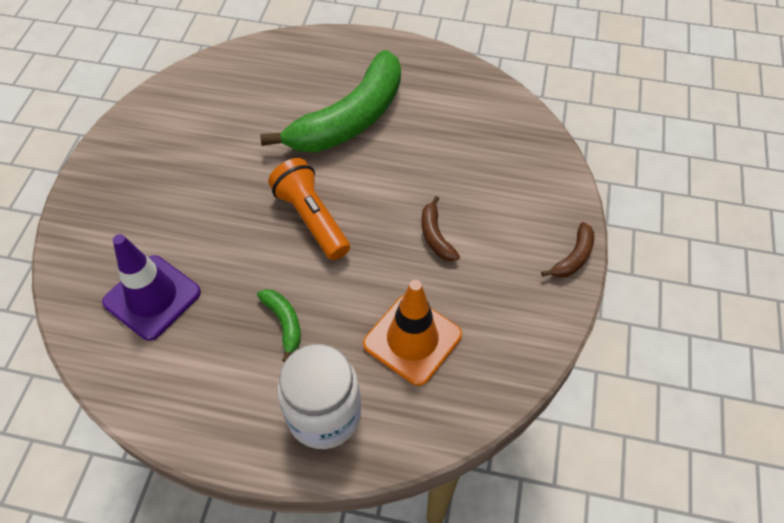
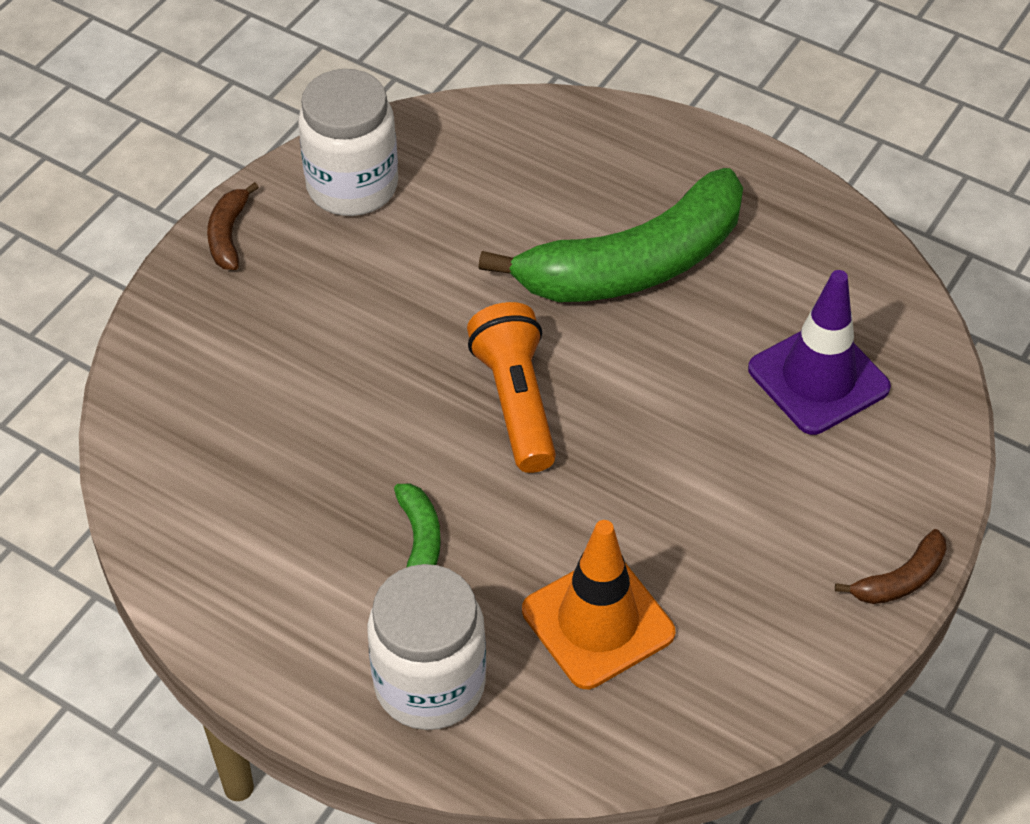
camera: 20 degrees right, 5 degrees down
(152, 297) = (246, 448): purple traffic cone -> purple traffic cone (818, 378)
(166, 118) = (352, 186): none -> white jar
(435, 236) = (695, 483): brown banana -> brown banana (228, 235)

